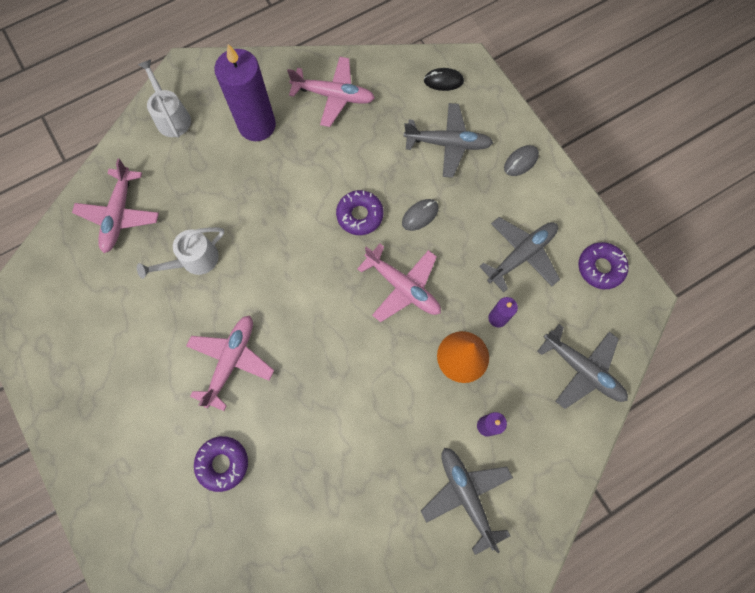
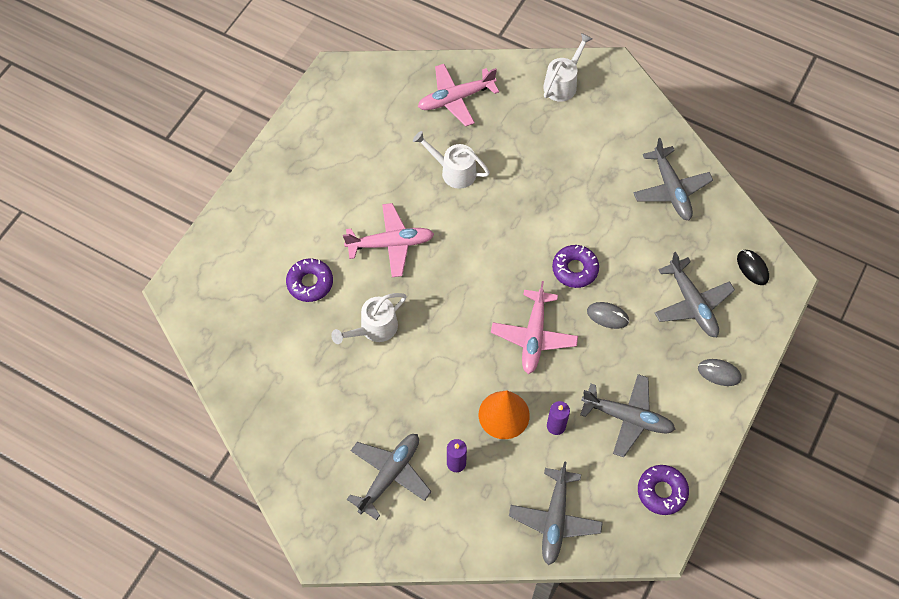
camera: 60 degrees right, 10 degrees down
(257, 125) = (600, 148): purple candle -> none
(310, 427) = (373, 329): none -> white watering can
(334, 96) = (671, 189): pink plane -> grey plane

